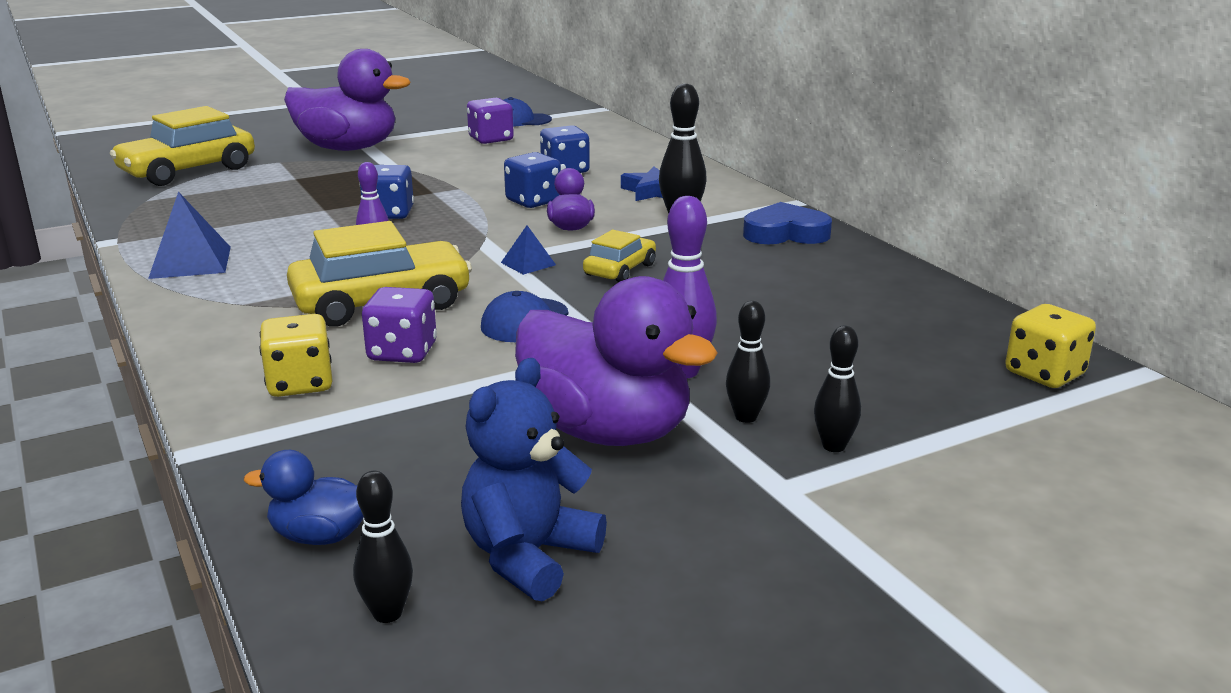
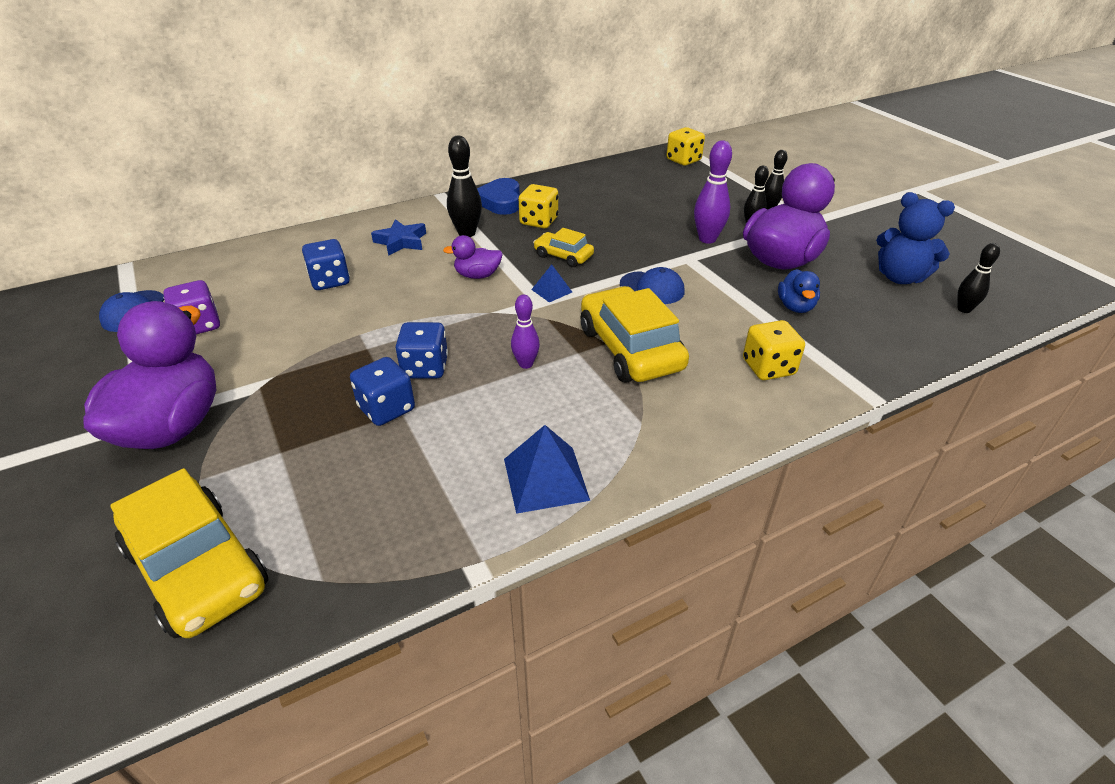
camera: 90 degrees left, 15 degrees up
(320, 536) = (923, 335): blue duck -> blue duck (795, 307)
(402, 352) = (710, 331): purple dice -> none
(533, 201) = (410, 293): blue dice -> blue dice (386, 408)
(725, 255) = (539, 221): none -> yellow dice

